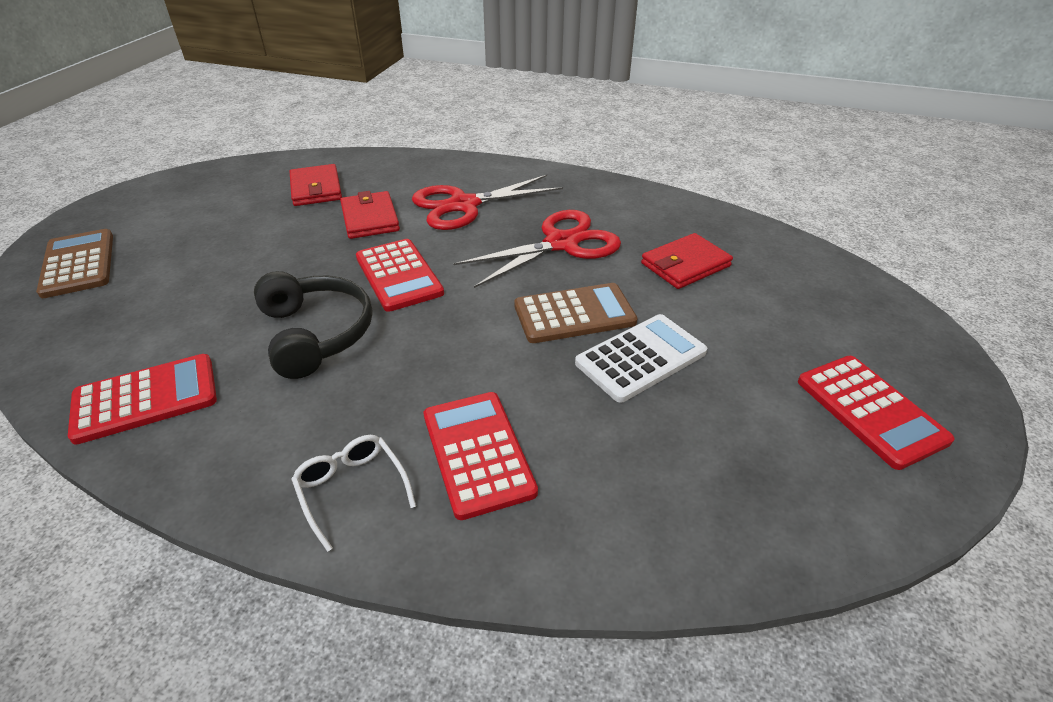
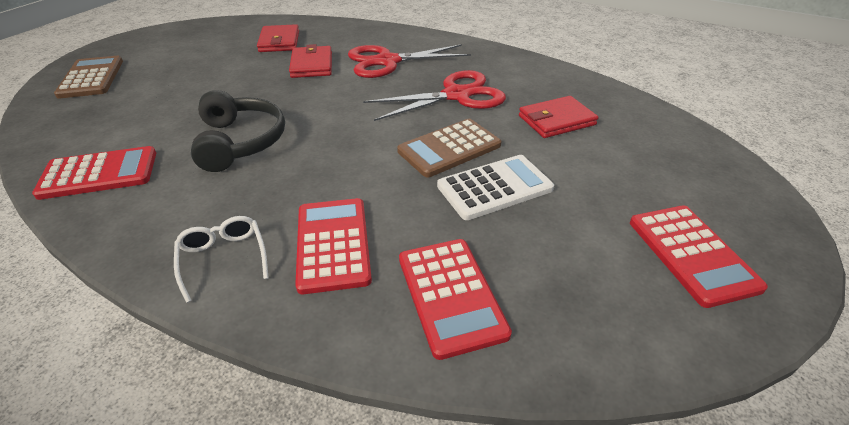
camera: 10 degrees right, 0 degrees up
(399, 275) = (319, 107): red calculator -> red calculator (451, 295)
(574, 314) = (449, 148): brown calculator -> brown calculator turned 150 degrees clockwise

